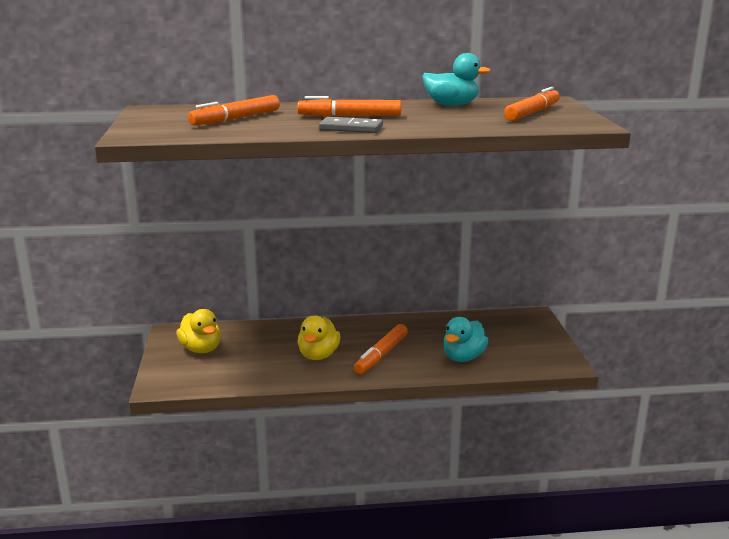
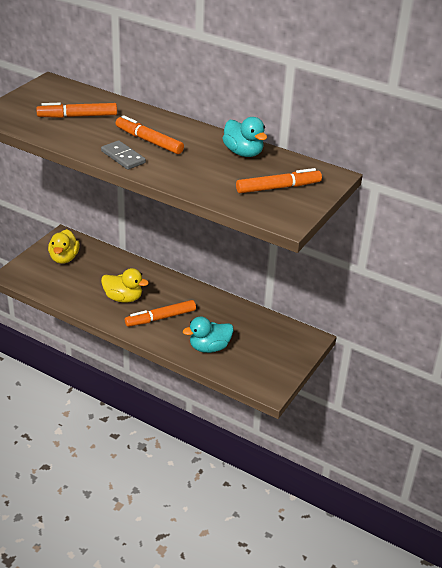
camera: 35 degrees right, 15 degrees up
(318, 355) = (123, 298): yellow duck -> yellow duck turned 120 degrees counterclockwise

